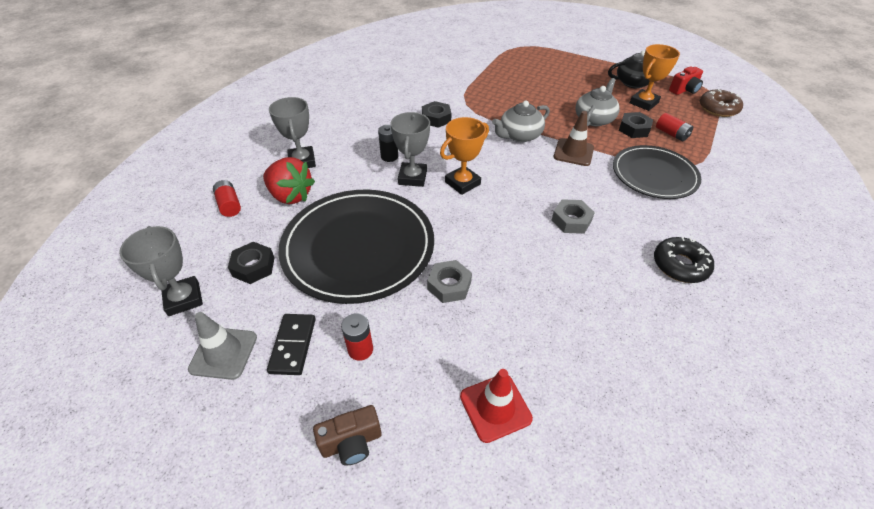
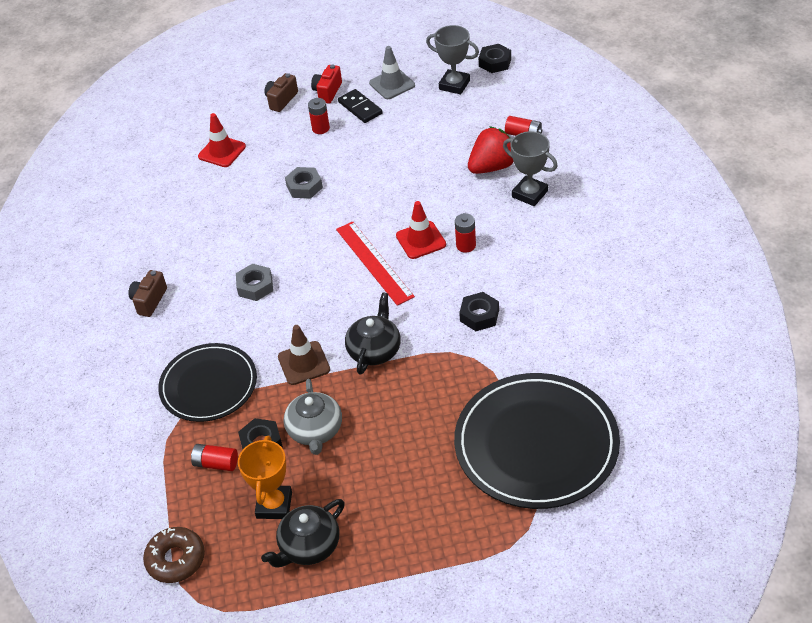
camera: 145 degrees right, 0 degrees up
(253, 267) = (442, 119): black nut -> black nut (495, 62)
(290, 196) = (492, 167): red strawberry -> red strawberry turned 150 degrees clockwise
(358, 247) = (392, 169): black plate -> black plate (536, 444)
(389, 156) = (466, 245): black battery -> red battery
(412, 177) = (421, 240): grey trophy -> red traffic cone
(462, 183) = (374, 262): orange trophy -> red ruler
(519, 135) = (374, 350): grey teapot -> black teapot
(680, 265) = (149, 301): black donut -> brown camera
(684, 90) = (234, 576): red camera -> red camera (327, 92)

